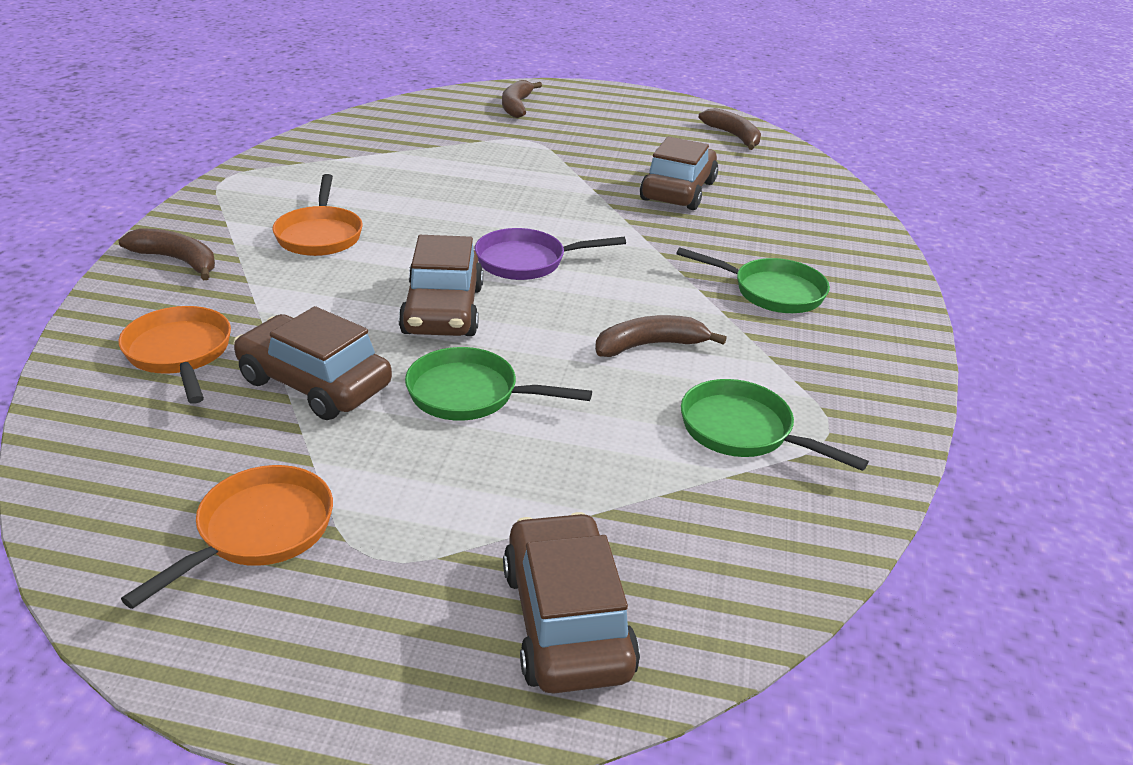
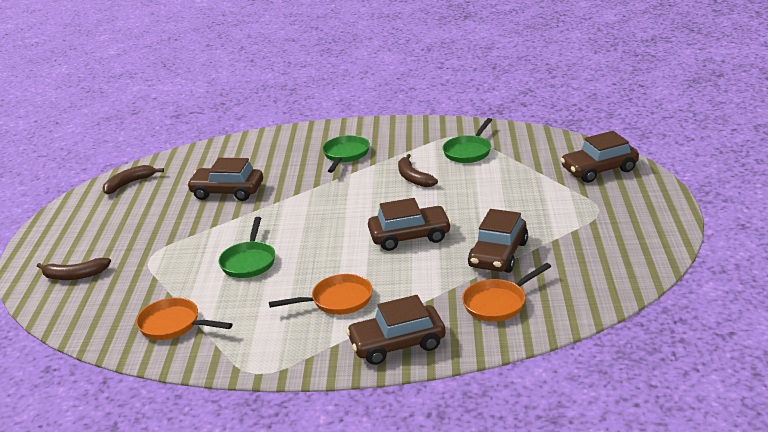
camera: 95 degrees left, 5 degrees down
(178, 261) = (397, 344): brown banana -> brown car
(259, 531) = (605, 237): orange pan -> orange pan (173, 325)
(470, 394) = (481, 213): green pan -> green pan (249, 262)
(527, 261) = (342, 223): purple pan -> none

